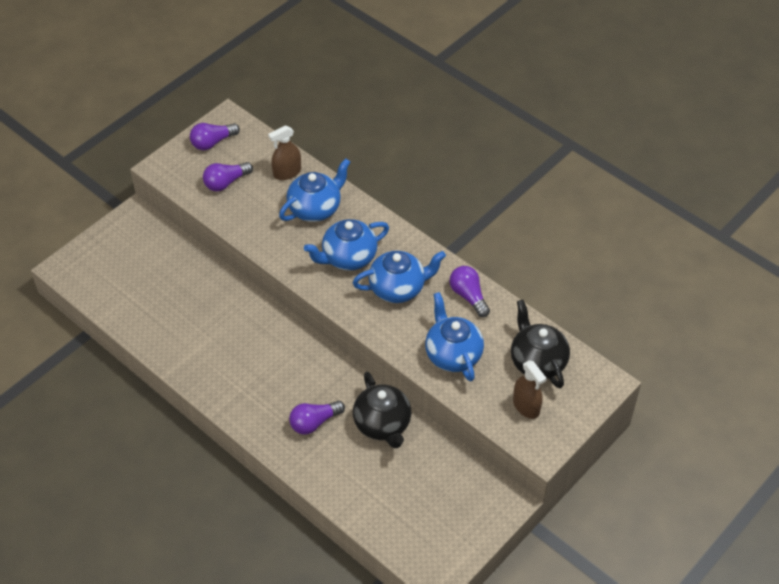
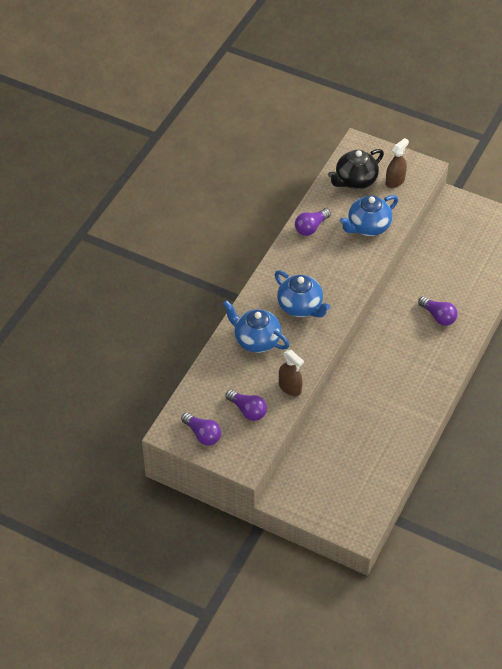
camera: 105 degrees left, 0 degrees up
(287, 172) = (222, 370): brown spray bottle -> brown spray bottle (290, 387)
(383, 425) = (423, 277): black teapot -> none
(398, 288) = (319, 269): blue teapot -> none

